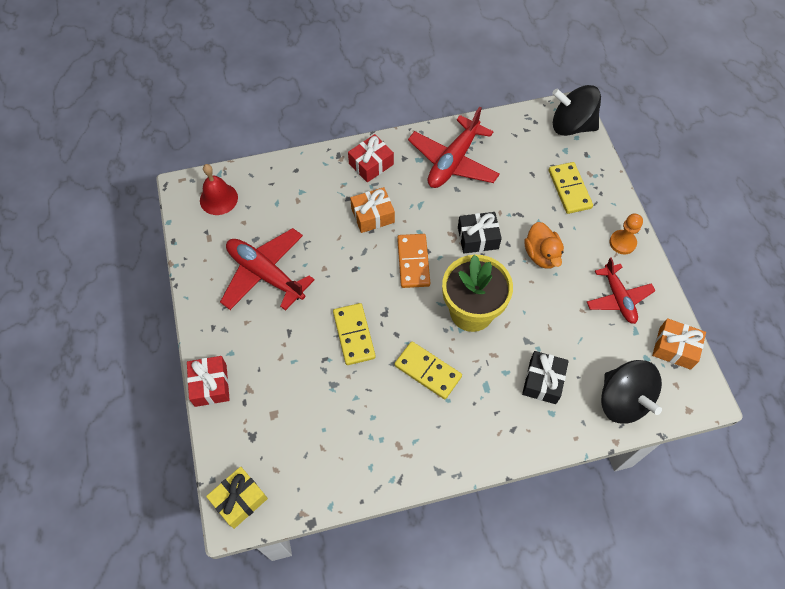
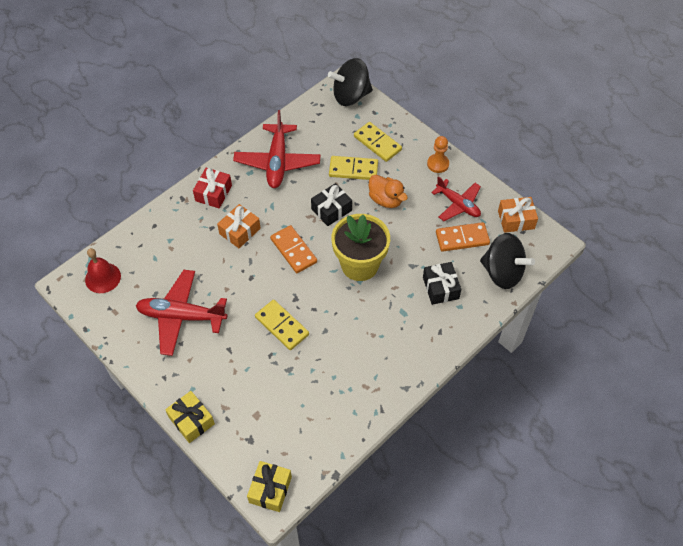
camera: 30 degrees left, 5 degrees down
(210, 385) = (191, 420): red gift -> yellow gift
(427, 371) = (354, 323): yellow domino -> yellow domino (353, 170)
(600, 338) = (462, 238): none -> orange domino

